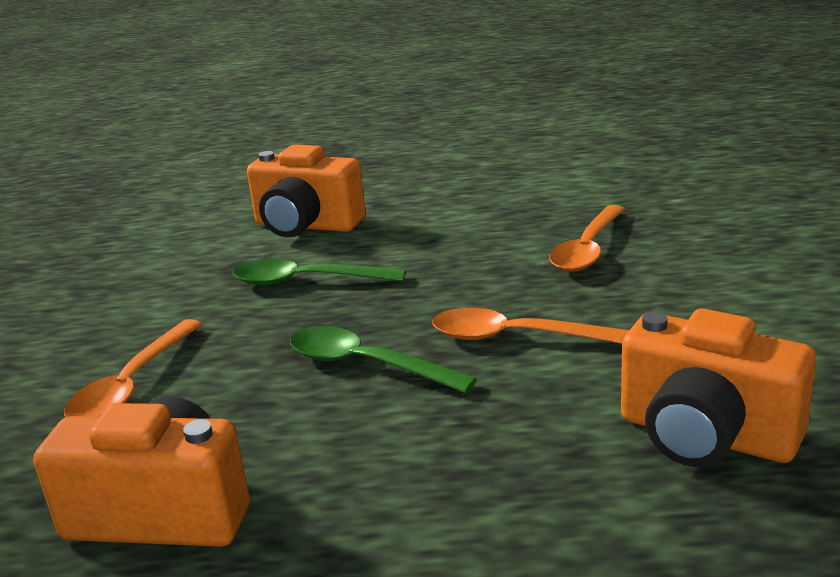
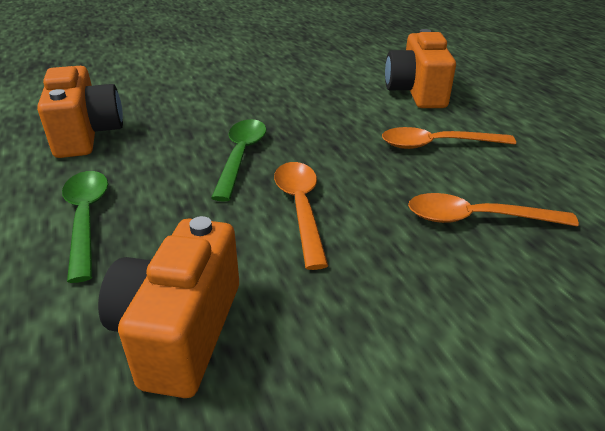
camera: 65 degrees right, 10 degrees up
(132, 385) = (199, 95): orange spoon -> orange spoon (437, 145)
(306, 281) = (338, 111): green spoon -> green spoon (86, 219)

